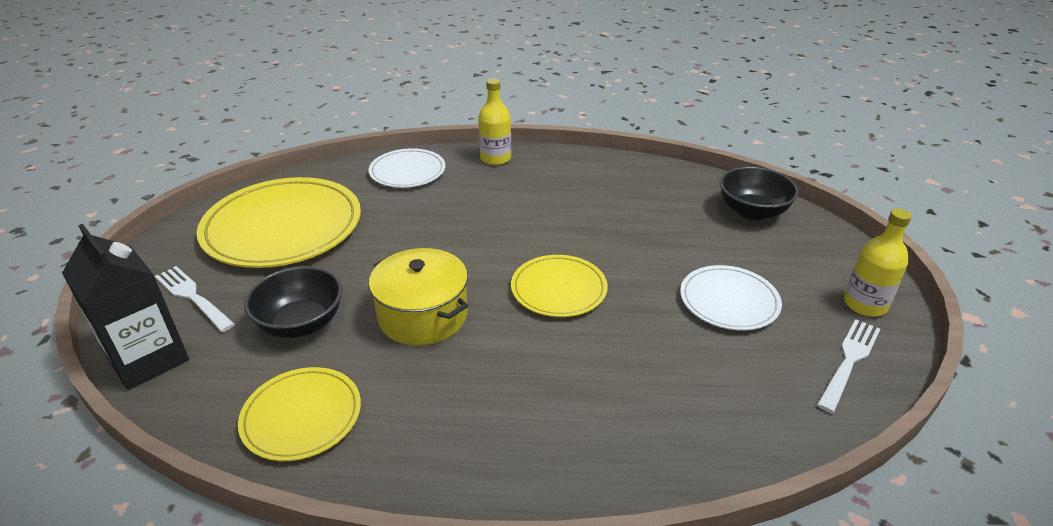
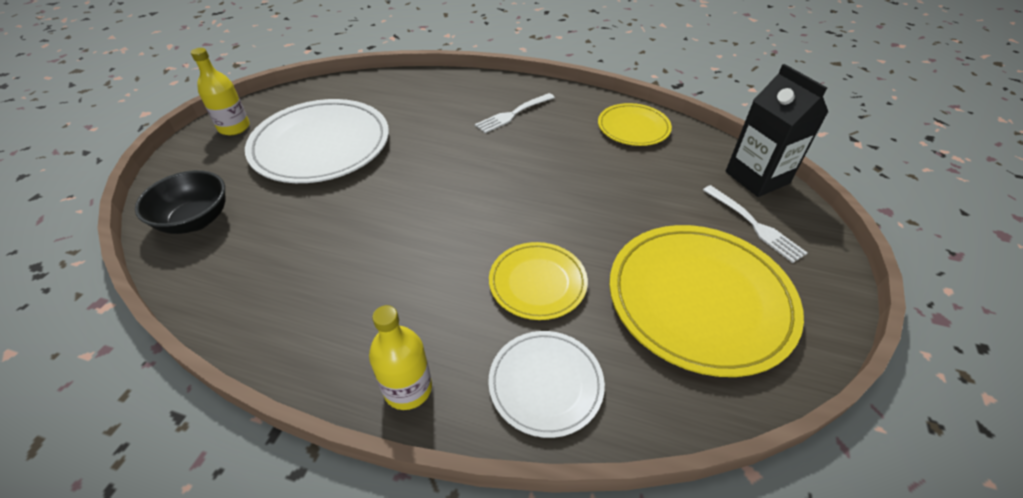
camera: 165 degrees left, 10 degrees up
(301, 323) = (648, 184): black bowl -> none
(423, 316) = (552, 174): yellow pot -> none
(558, 289) = (438, 176): yellow plate -> yellow plate (537, 283)
(729, 301) = (321, 145): white plate -> white plate, size x1.82
(849, 361) = (294, 102): white fork -> white fork (513, 114)

